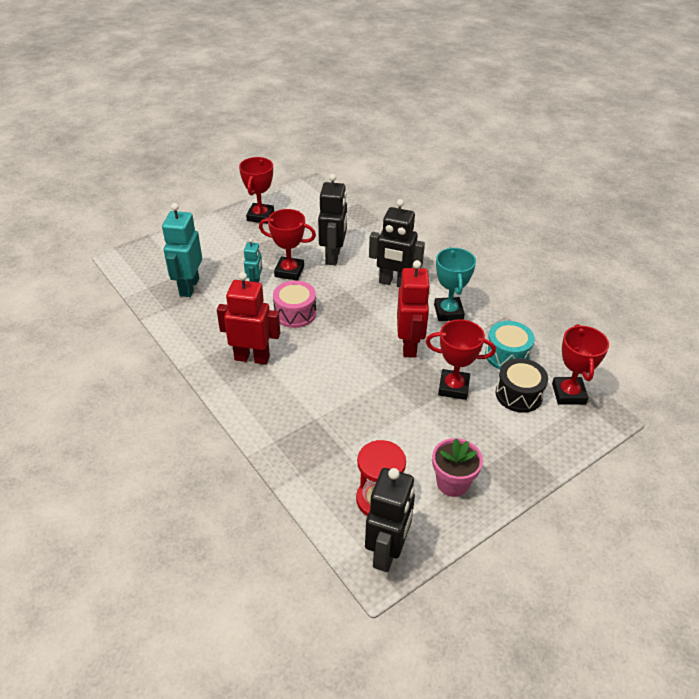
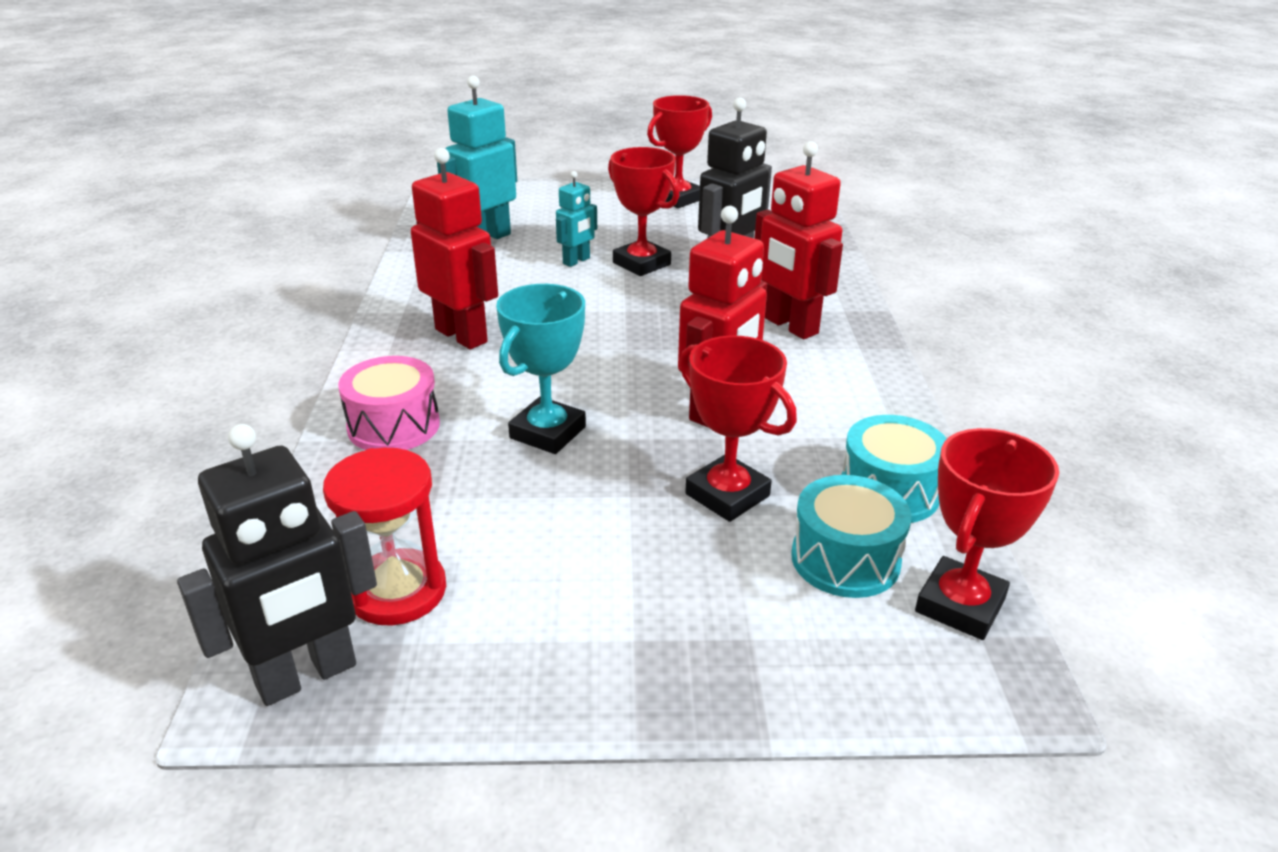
camera: 35 degrees right, 10 degrees down
(295, 313) = (588, 309): pink drum -> pink drum (394, 426)
(394, 283) = (790, 326): black robot -> red robot
(448, 312) = (843, 392): turquoise trophy -> turquoise trophy (548, 432)
(452, 483) = (550, 633): pink flower pot -> none
(518, 394) = (845, 559): black drum -> turquoise drum

